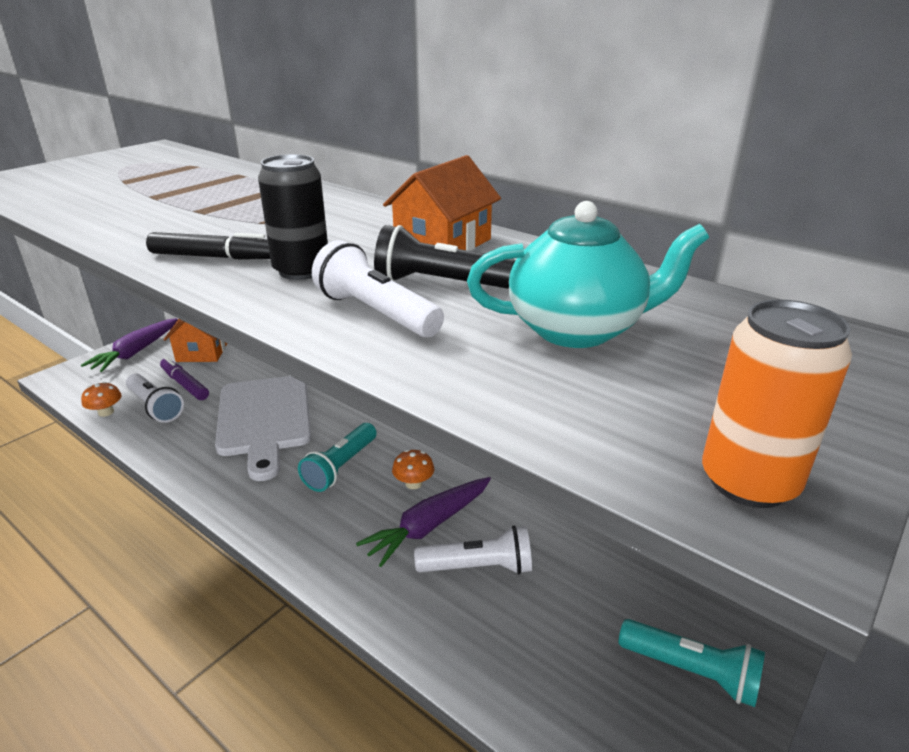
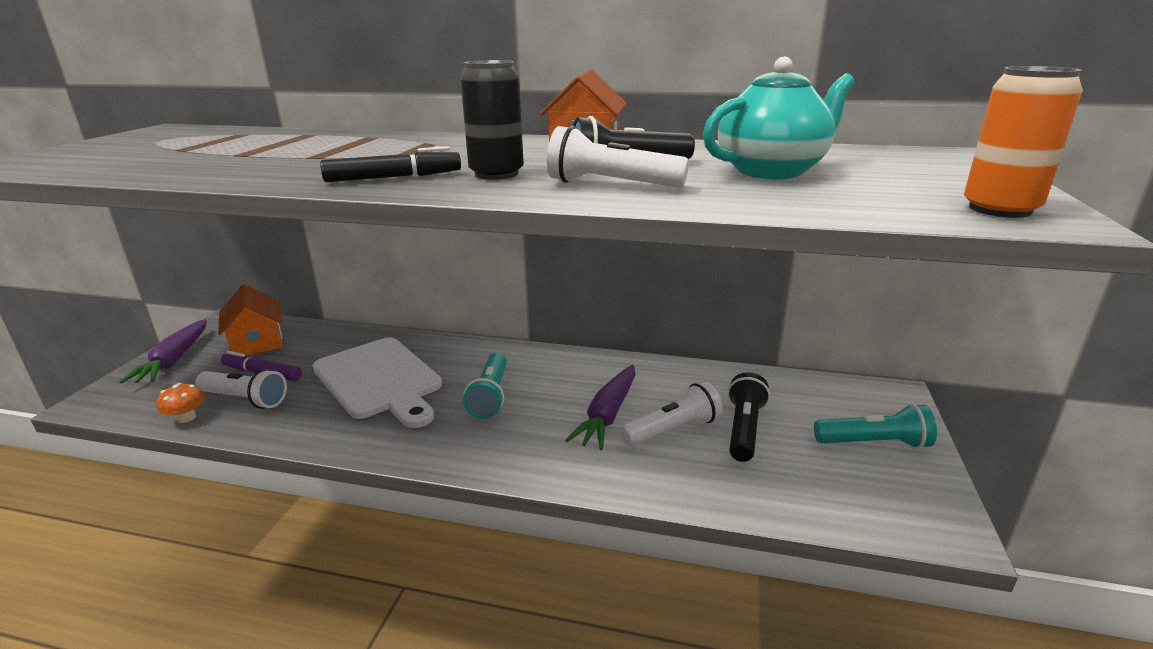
camera: 25 degrees left, 5 degrees down
(413, 483) = (567, 390): orange mushroom -> none
(553, 595) = (744, 429): none -> black flashlight

